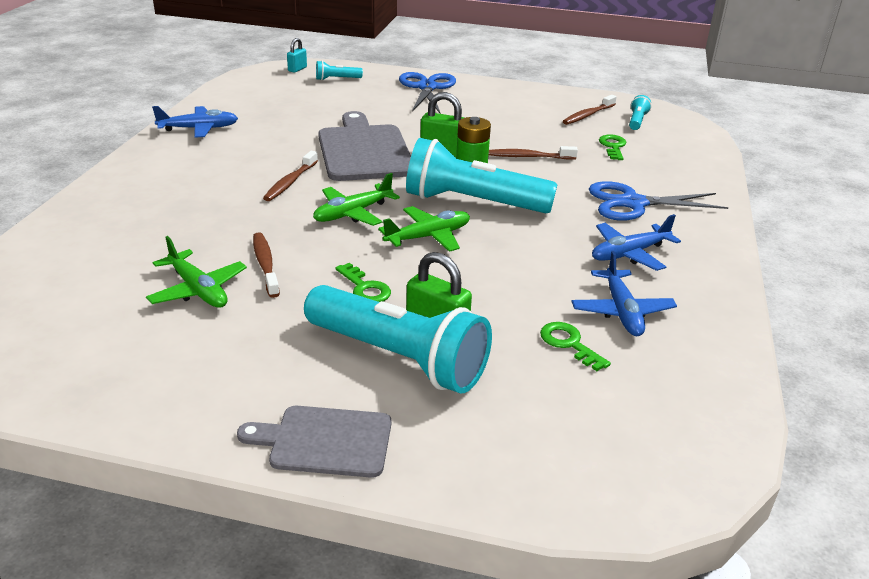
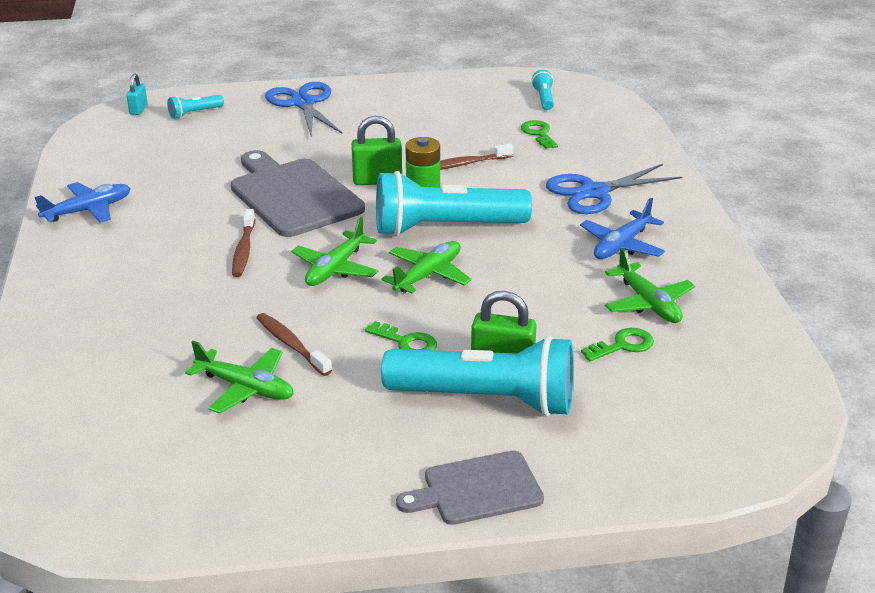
camera: 20 degrees left, 0 degrees up
(569, 344) = (623, 345): green key -> green key turned 120 degrees clockwise
(588, 115) = (492, 102): brown toothbrush -> none
(621, 311) = (648, 303): blue plane -> green plane

